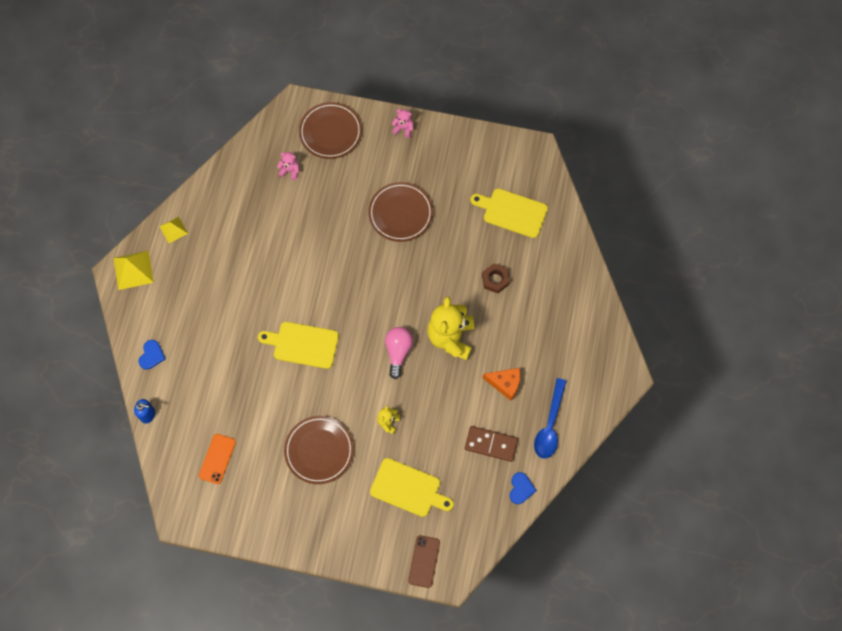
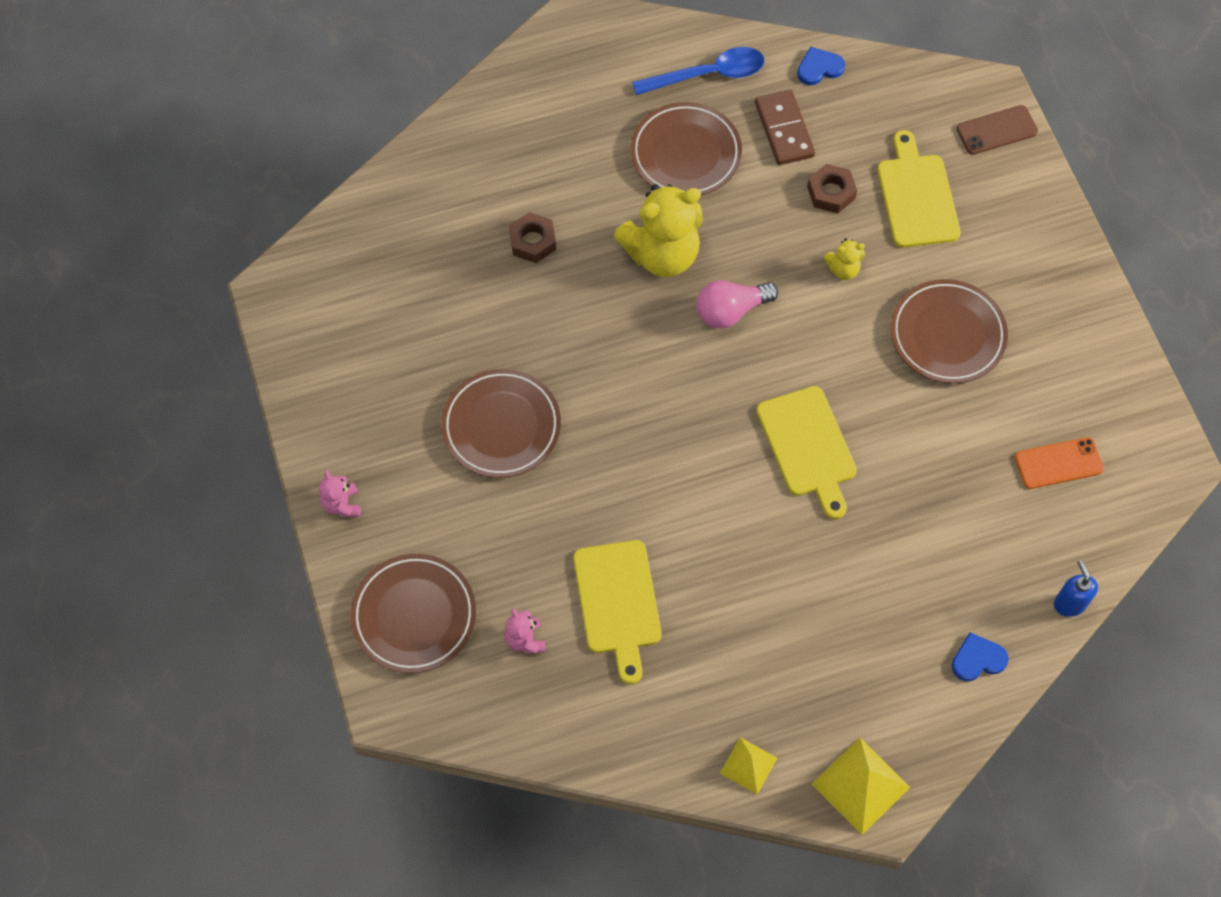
camera: 120 degrees left, 5 degrees down
(437, 445) = (831, 192): none -> brown nut
(505, 384) = (685, 154): orange cheese -> brown plate
(512, 212) = (404, 272): yellow cutting board -> yellow cutting board (618, 602)

